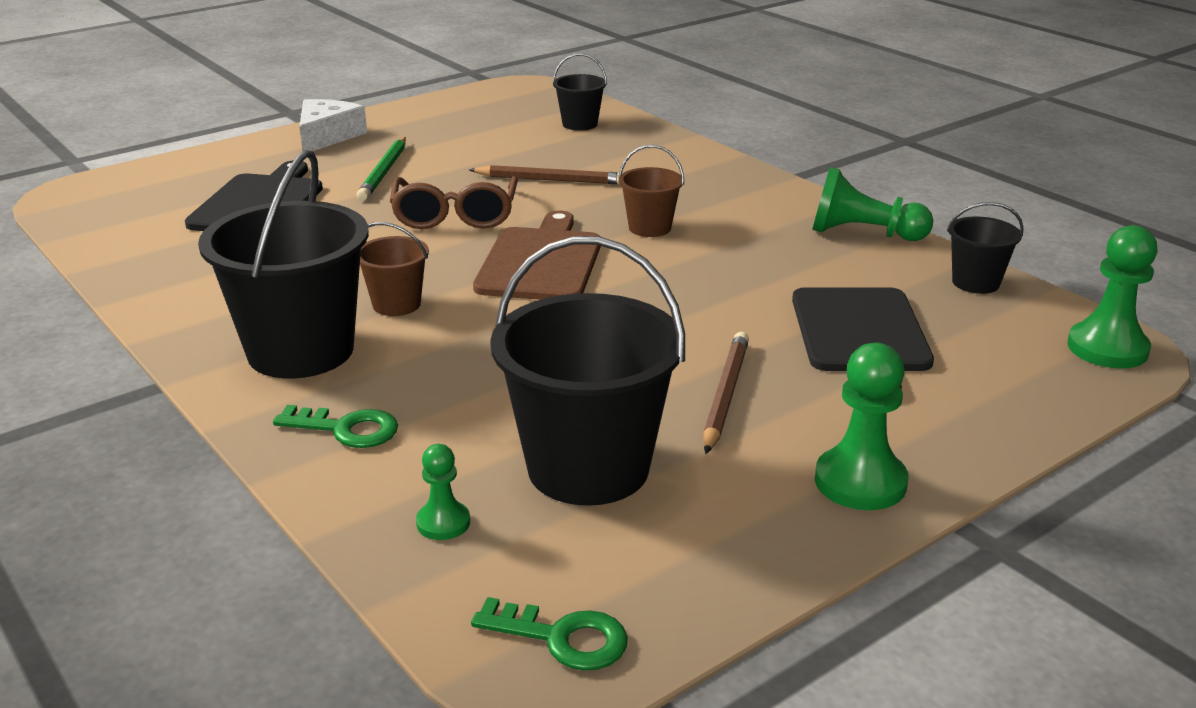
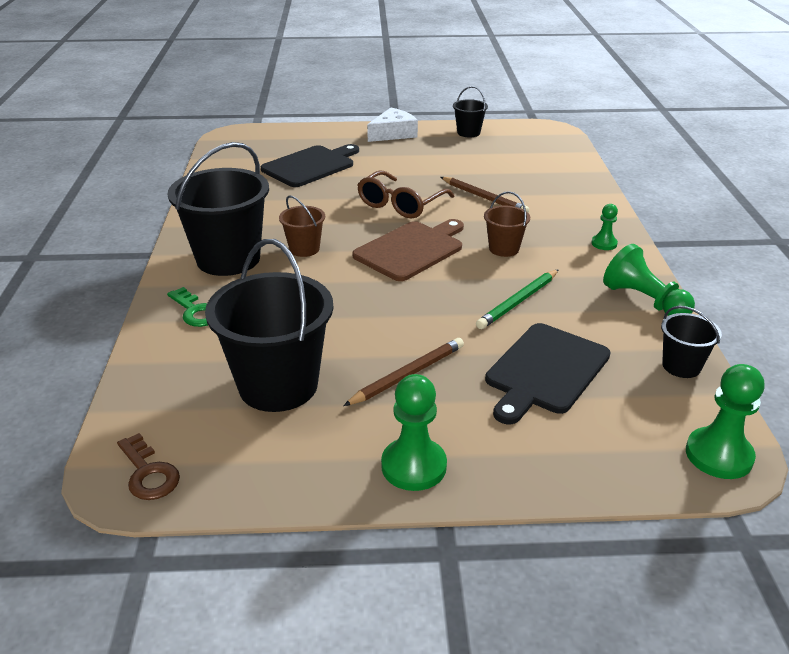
camera: 35 degrees right, 5 degrees up
(384, 172) = (396, 165): green pencil -> green pencil (518, 302)
(443, 523) = (175, 383): green pawn -> green pawn (604, 243)
(562, 637) = (148, 473): green key -> brown key
(580, 124) = (550, 164): black bucket -> black bucket (468, 133)

